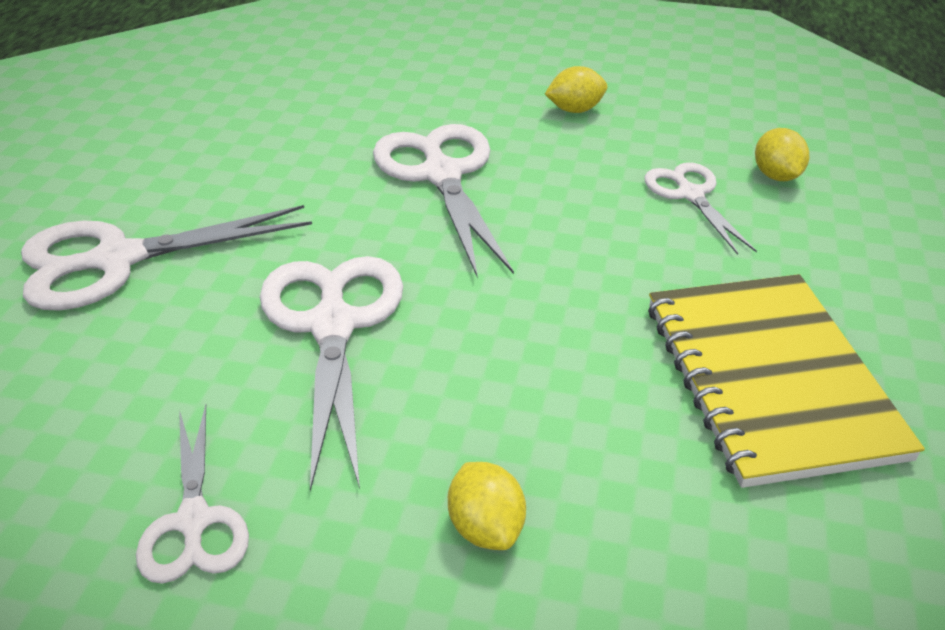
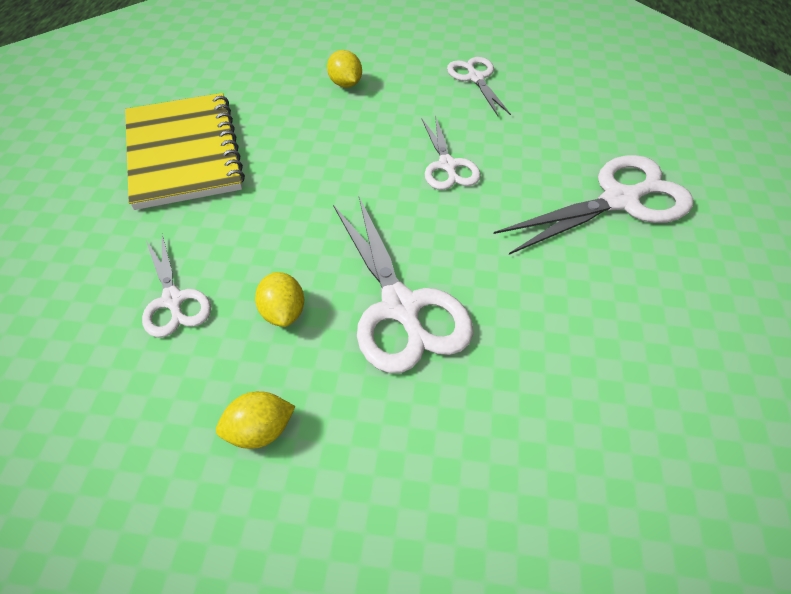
camera: 175 degrees right, 10 degrees up
(333, 325) = (447, 165): white scissors -> white scissors, size x0.59
(776, 176) = (79, 333): yellow lemon -> yellow lemon (283, 313)

